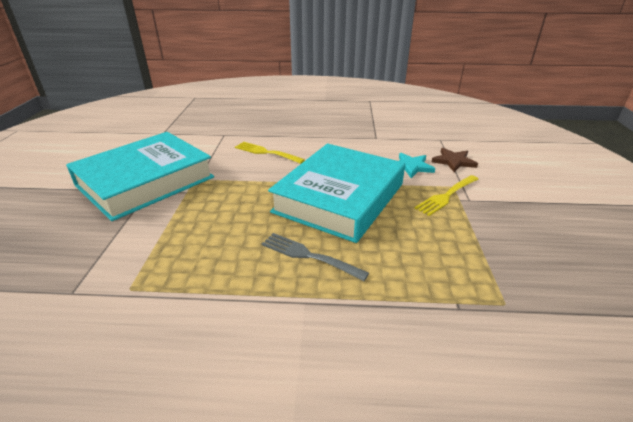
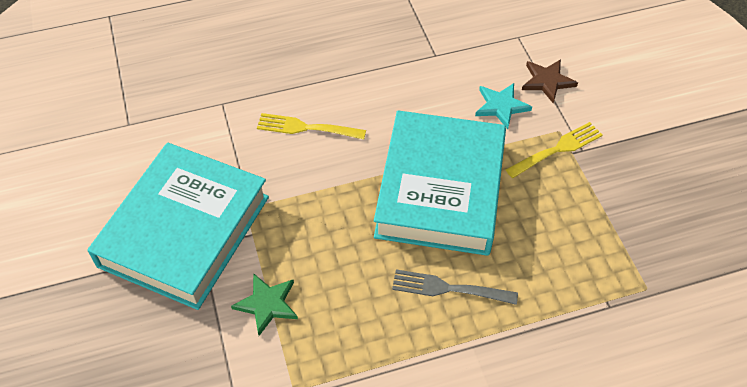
camera: 20 degrees left, 20 degrees up
(161, 230) = (267, 304): none -> green star
(447, 195) = (557, 150): yellow fork -> yellow fork turned 150 degrees counterclockwise

